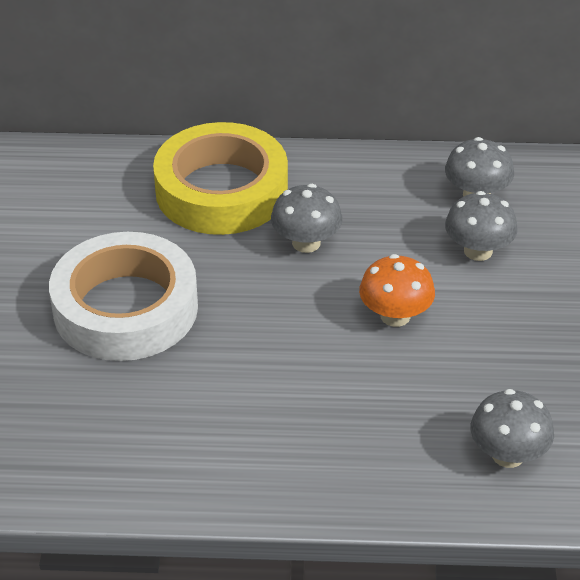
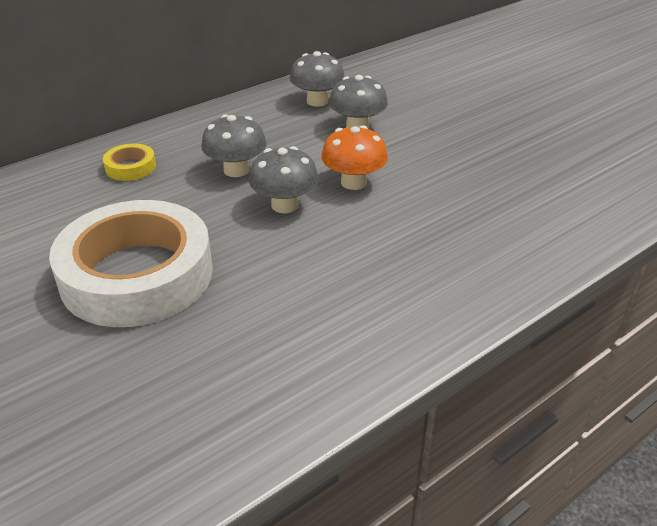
camera: 40 degrees left, 5 degrees down
(221, 190) = (130, 167): yellow tape -> yellow tape, size x0.40
(508, 455) = (530, 221): grey mushroom -> grey mushroom (285, 205)

